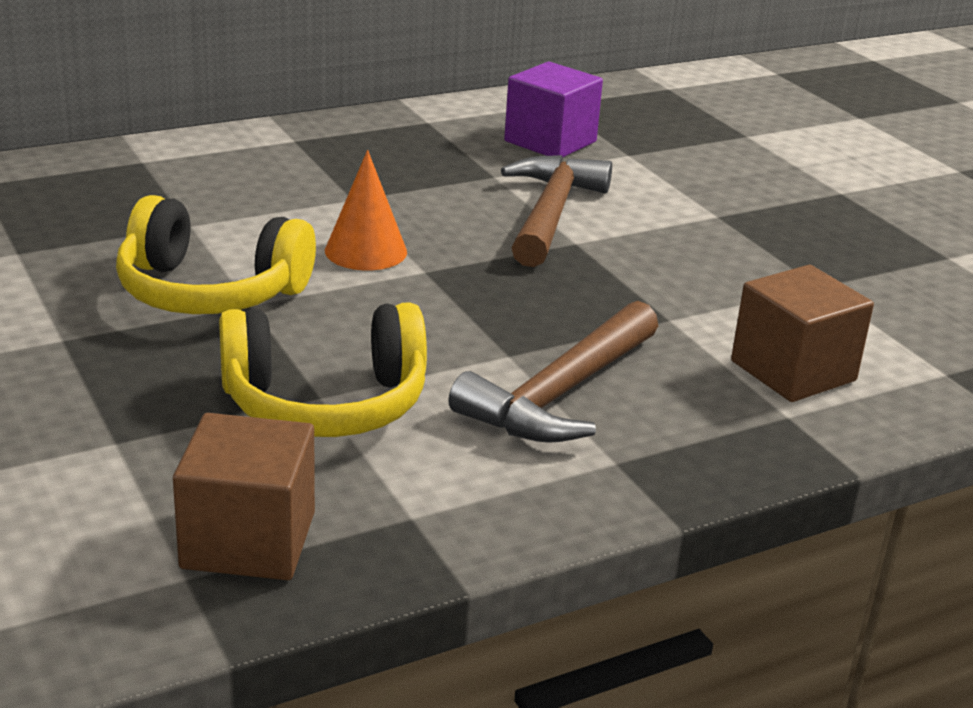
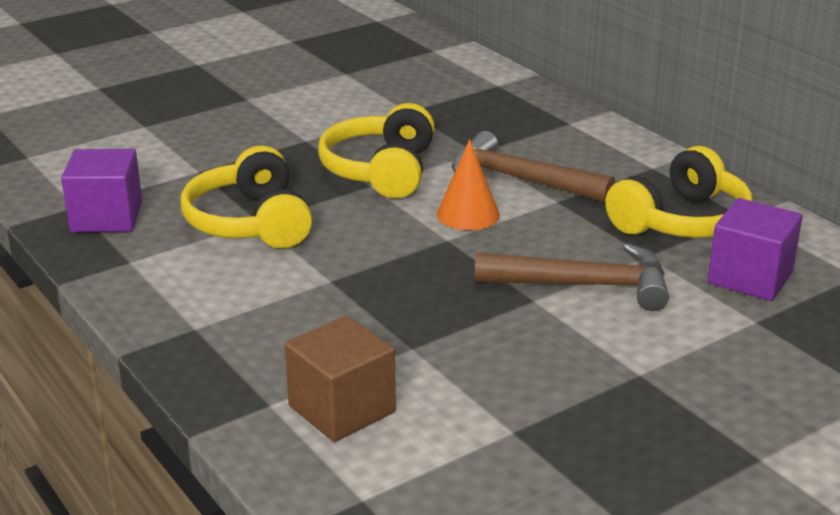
camera: 85 degrees right, 0 degrees up
(248, 540) = (106, 217): brown cube -> purple cube
(428, 148) = (682, 221): none -> yellow headphones
(561, 393) = (280, 303): brown hammer -> brown hammer (520, 180)

